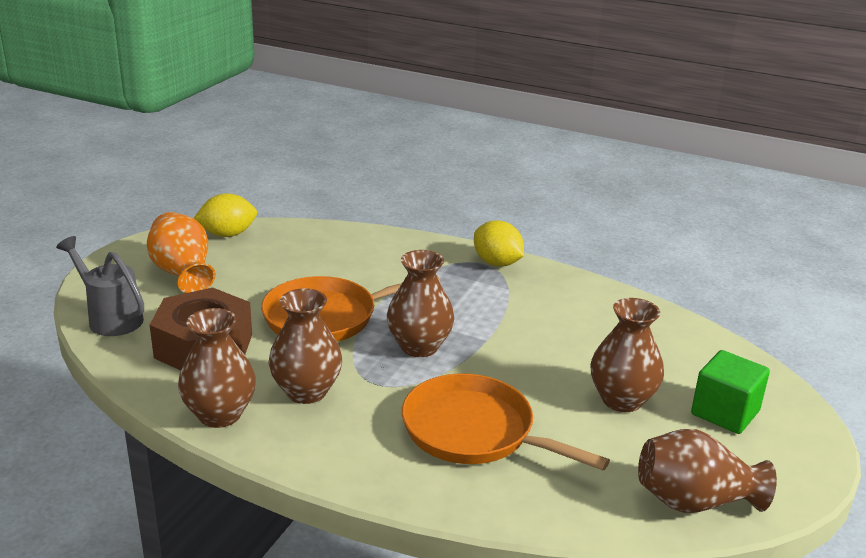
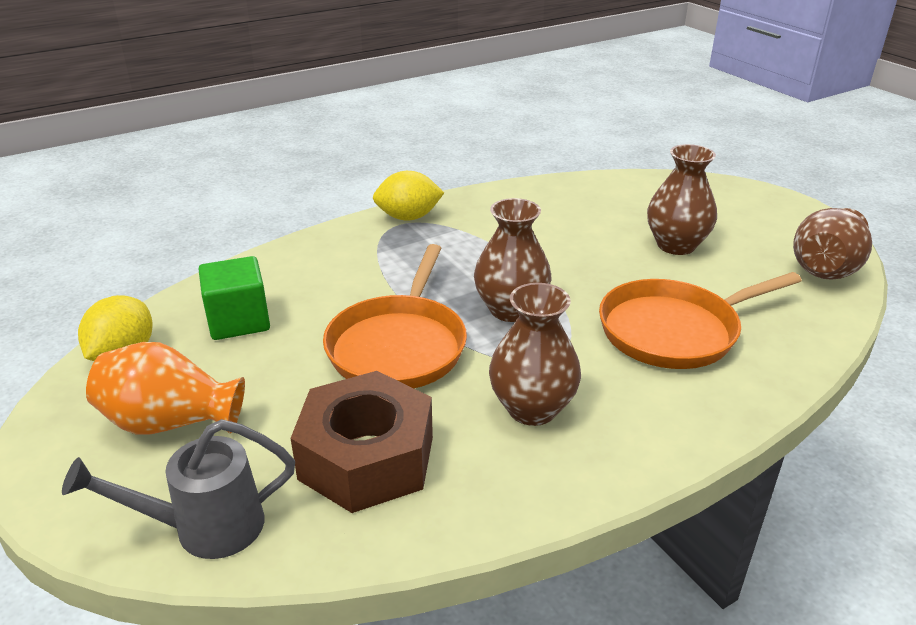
camera: 55 degrees left, 5 degrees up
(220, 414) = (527, 490): brown vase -> none
(725, 413) = (721, 213): green cube -> green cube (239, 321)

